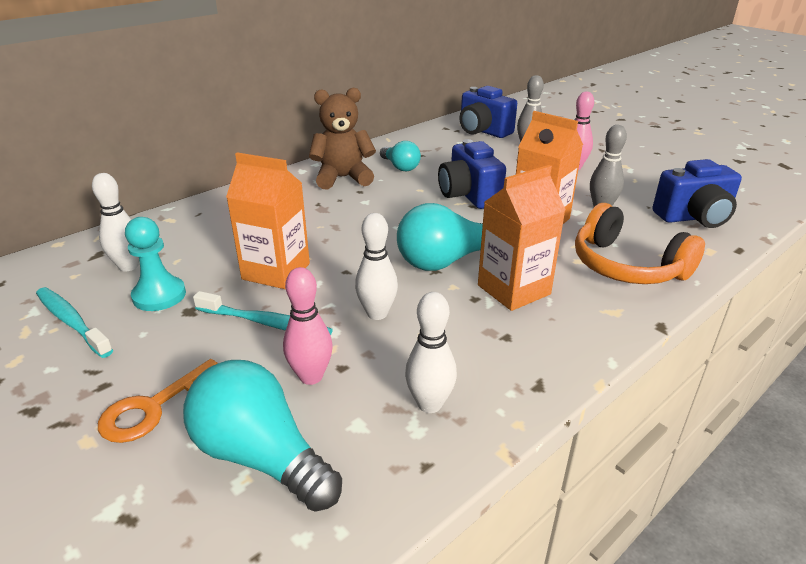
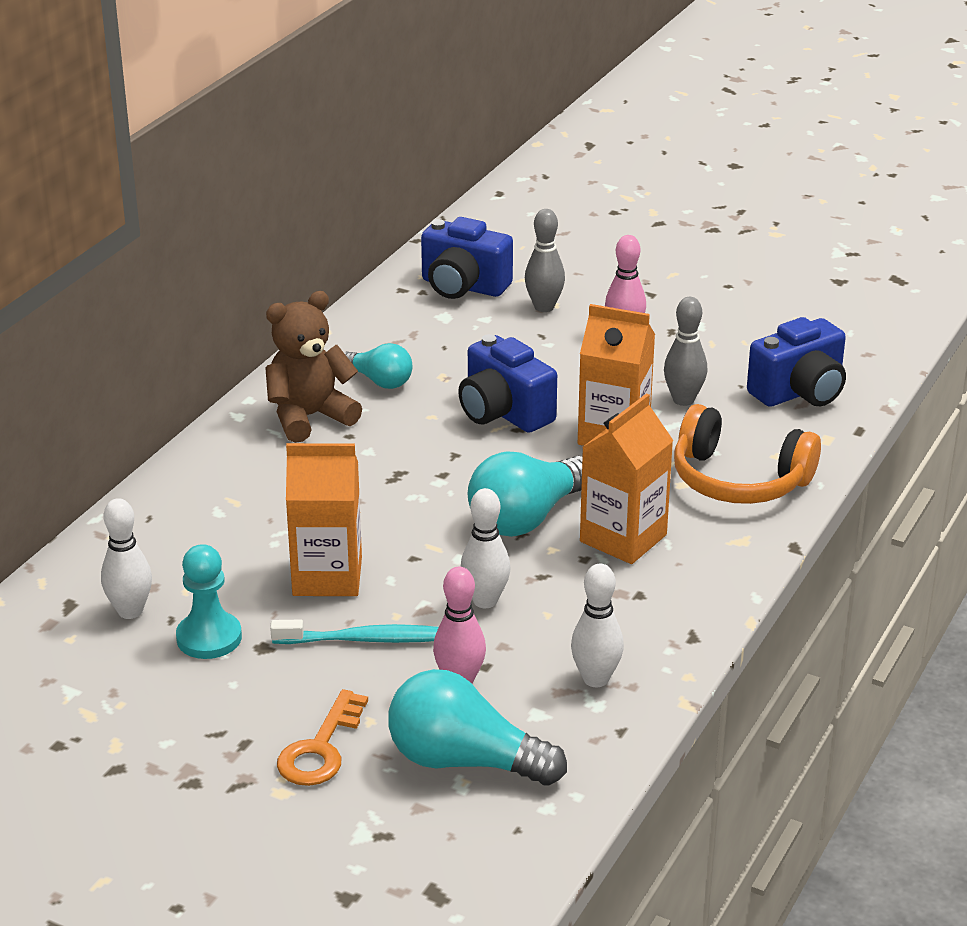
camera: 20 degrees left, 0 degrees up
(72, 322) = (134, 691): turquoise toothbrush -> none

